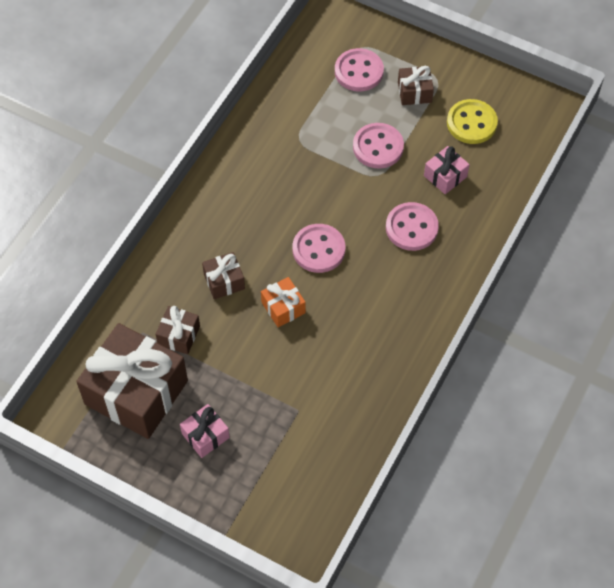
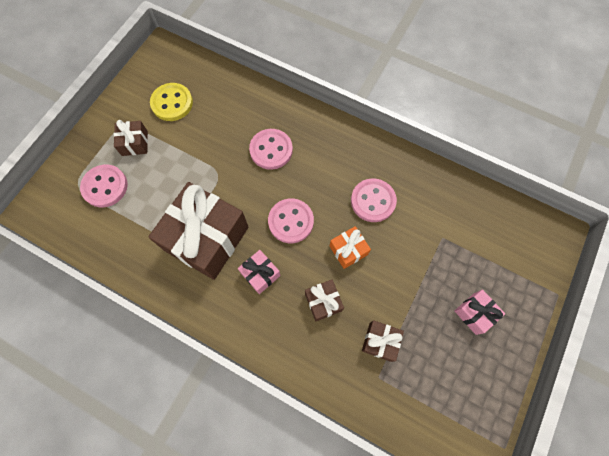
camera: 90 degrees left, 10 degrees up
(136, 392) = (441, 379): brown gift -> brown gift (207, 238)
(378, 147) = (189, 173): pink button -> pink button (373, 201)
(445, 176) = (222, 124): pink gift -> pink gift (260, 274)

